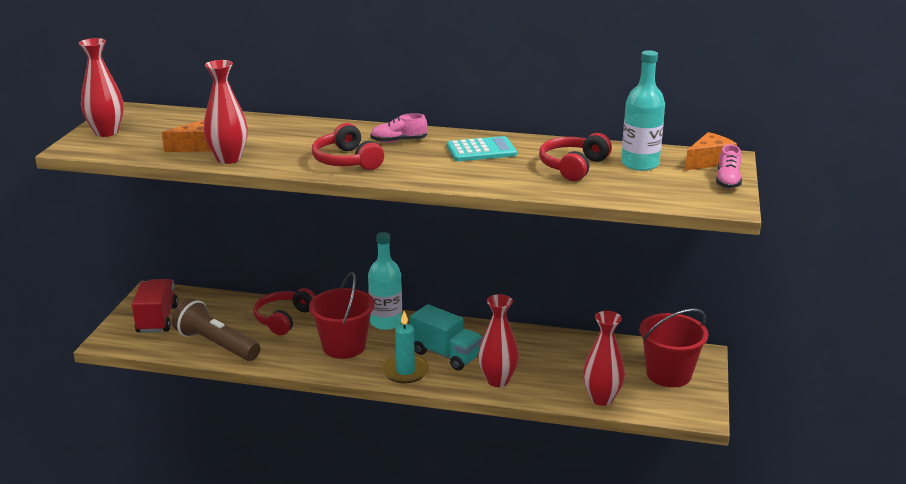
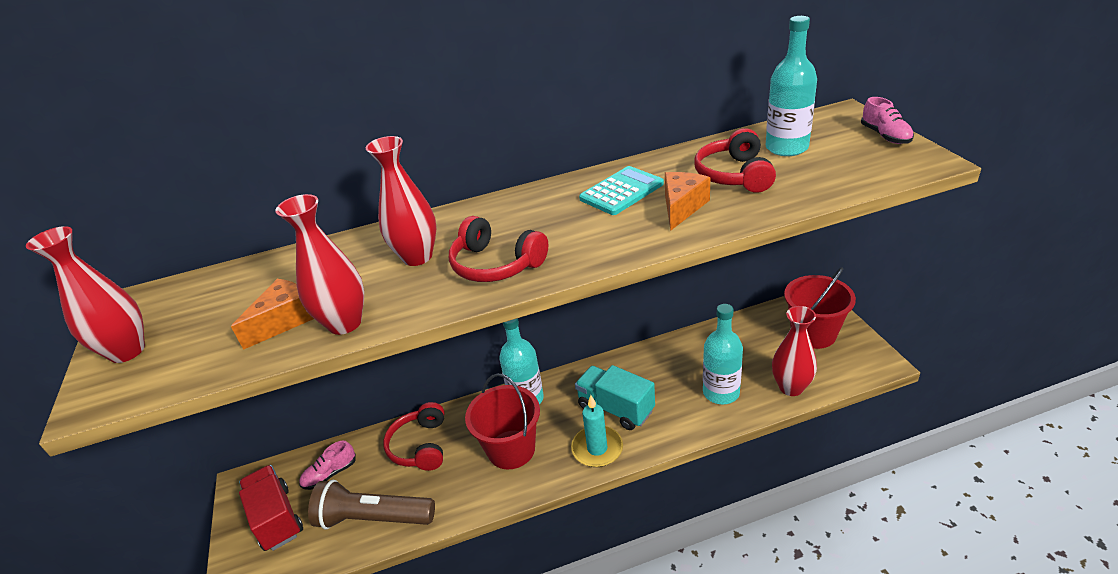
camera: 25 degrees left, 10 degrees up
(398, 141) = (521, 214): pink shoe -> pink shoe (330, 474)
(446, 354) = (615, 408): turquoise truck -> turquoise truck turned 150 degrees counterclockwise
(497, 380) = (688, 414): red vase -> red vase (417, 257)
(540, 378) = (721, 392): none -> turquoise bottle
(709, 161) = (837, 122): orange cheese -> orange cheese (682, 207)

